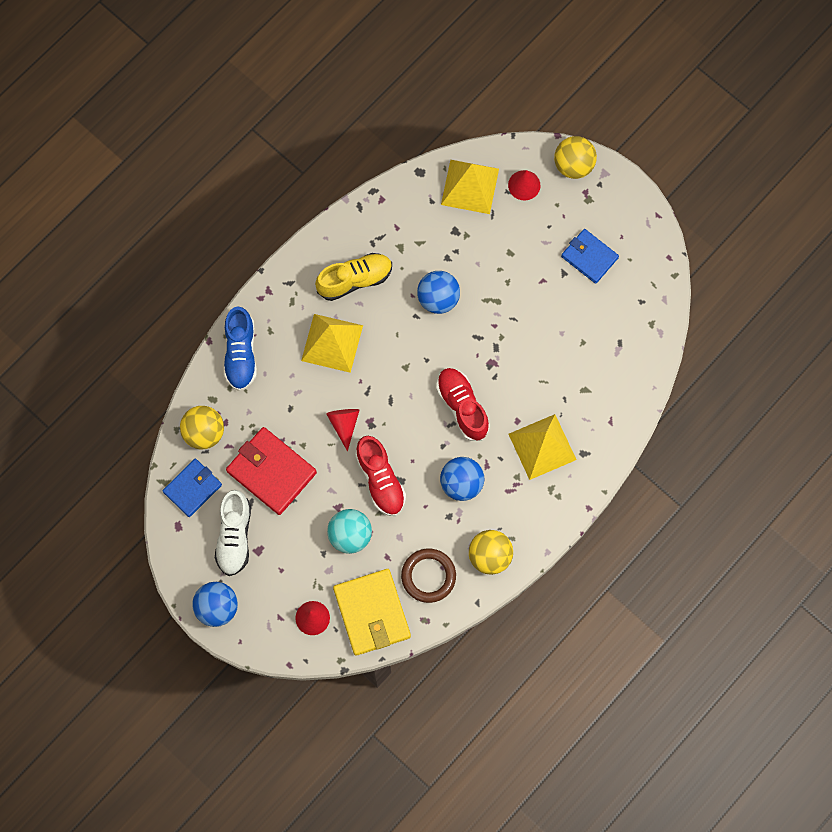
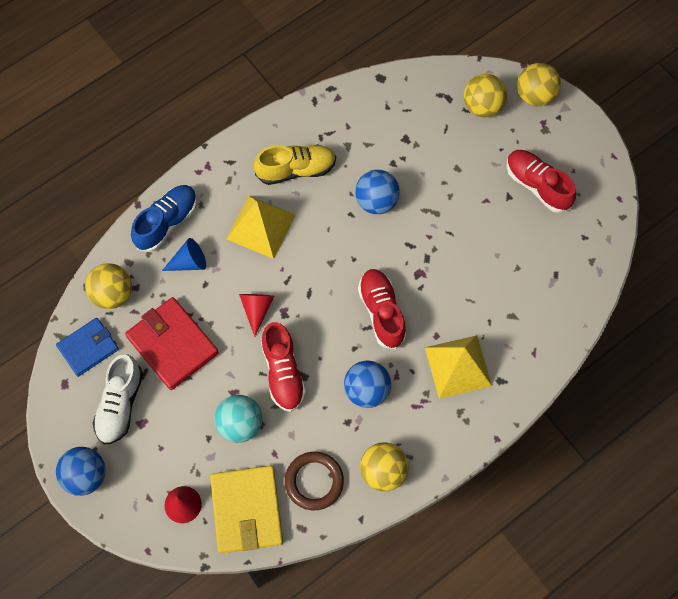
camera: 10 degrees right, 5 degrees down
(241, 354) = (167, 222): blue shoe -> blue shoe turned 150 degrees counterclockwise
(270, 389) = (189, 262): none -> blue cone
(470, 186) = (428, 99): yellow pyramid -> none
(524, 185) = (482, 106): red cone -> yellow ball
(589, 257) = (537, 185): blue wallet -> red shoe

